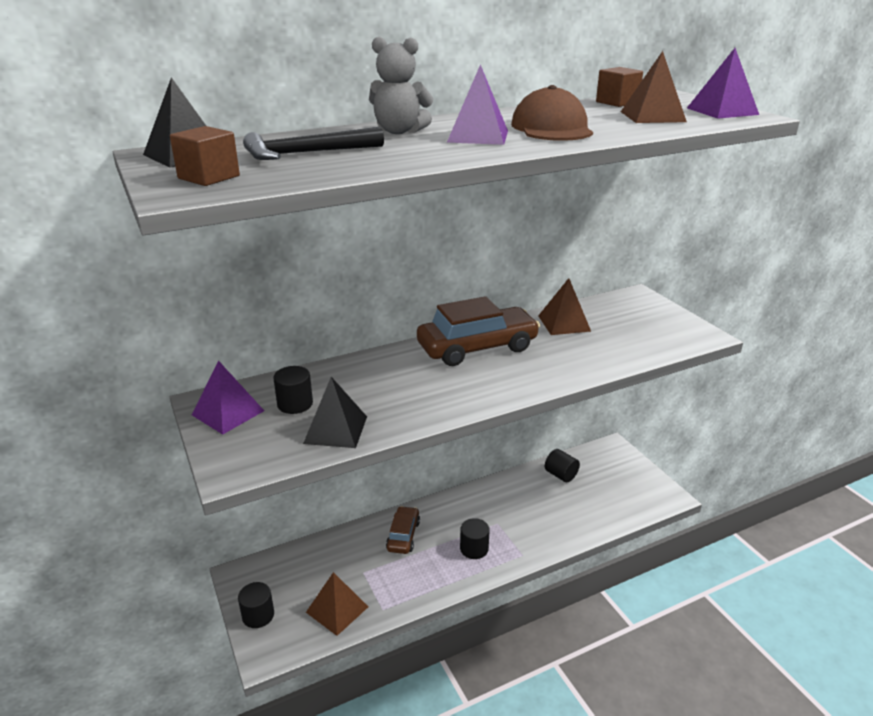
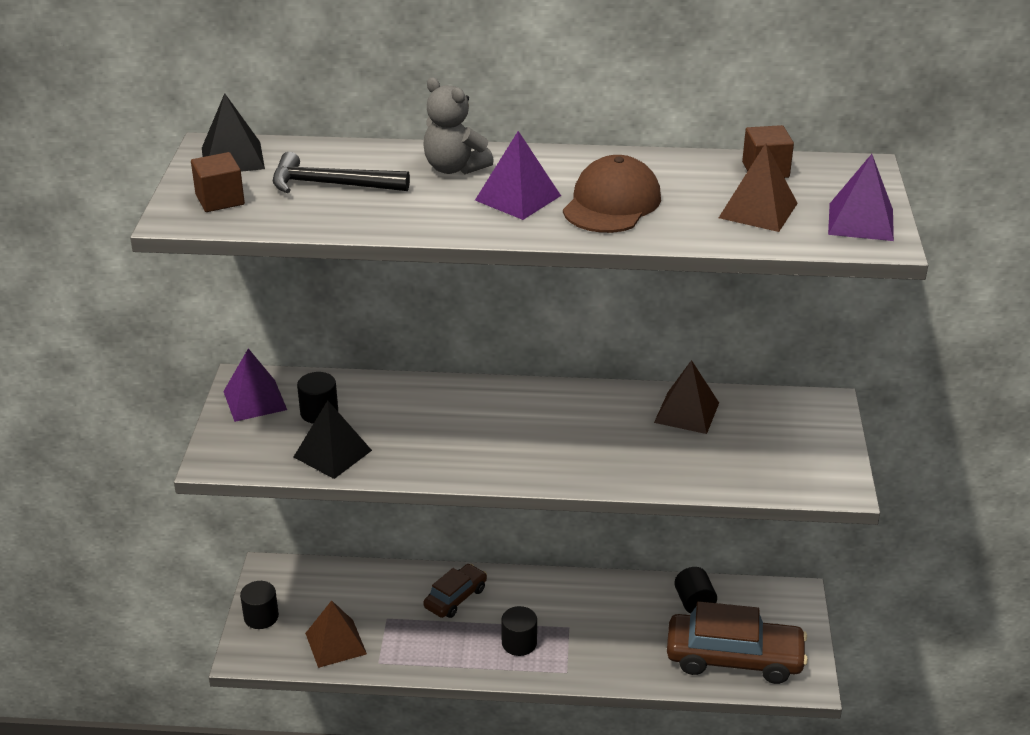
camera: 30 degrees right, 5 degrees up
(477, 347) = (555, 410): brown car -> brown car (734, 658)

